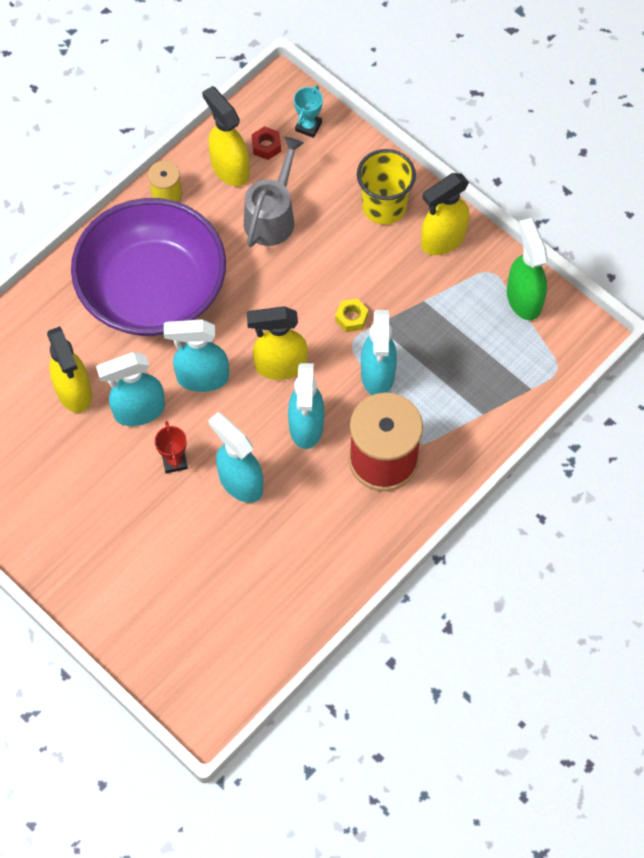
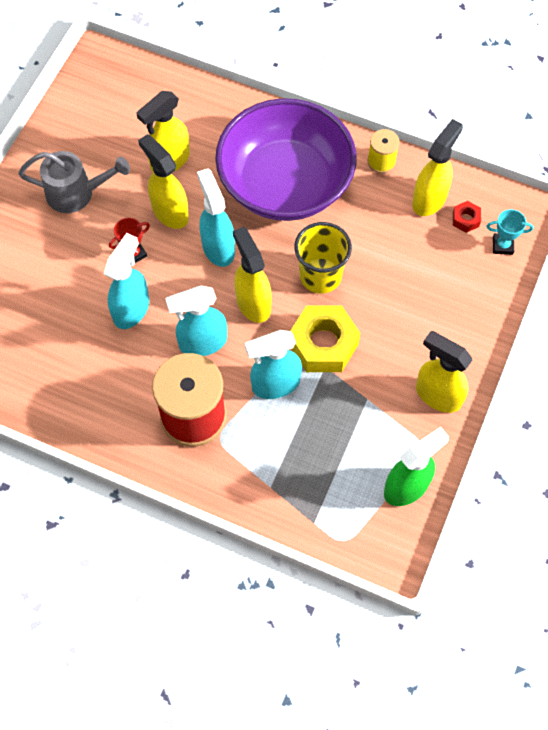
camera: 70 degrees right, 0 degrees up
(138, 411) = (170, 212): turquoise spray bottle -> yellow spray bottle
(272, 216) = (397, 248): grey watering can -> grey watering can (77, 193)
(351, 318) = (323, 344): yellow nut -> yellow nut, size x2.20
(384, 206) = (449, 334): yellow cup -> yellow cup (320, 276)

